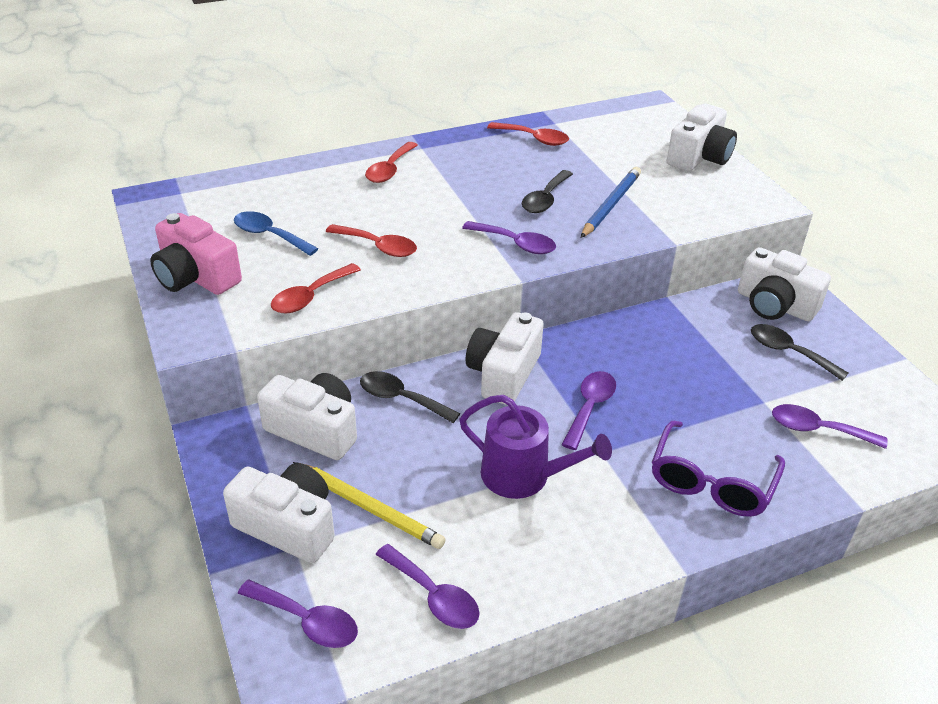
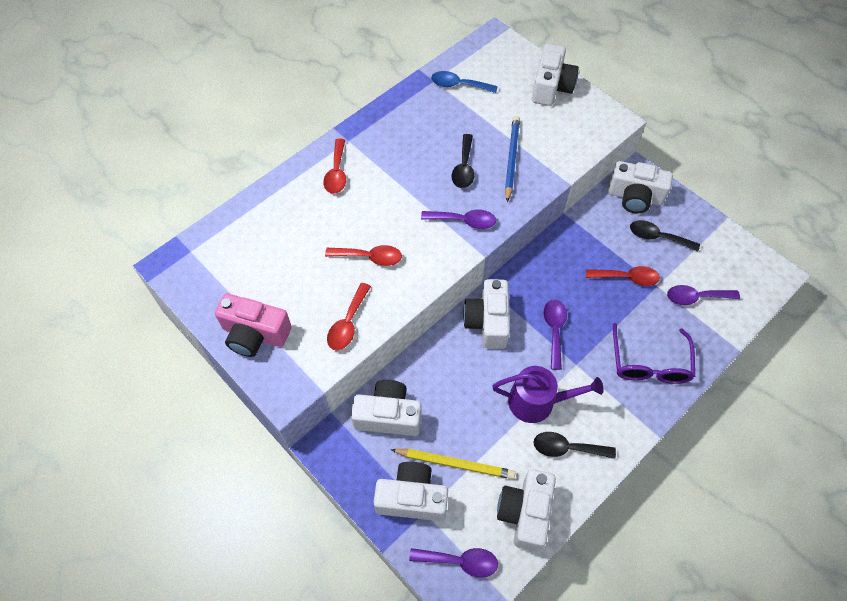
camera: 20 degrees left, 20 degrees up
(269, 235) = (284, 273): blue spoon -> blue spoon (458, 85)
(401, 398) = (431, 368): black spoon -> black spoon (567, 448)
(433, 596) = (525, 513): purple spoon -> white camera
(534, 139) = (426, 104): red spoon -> red spoon (627, 278)

